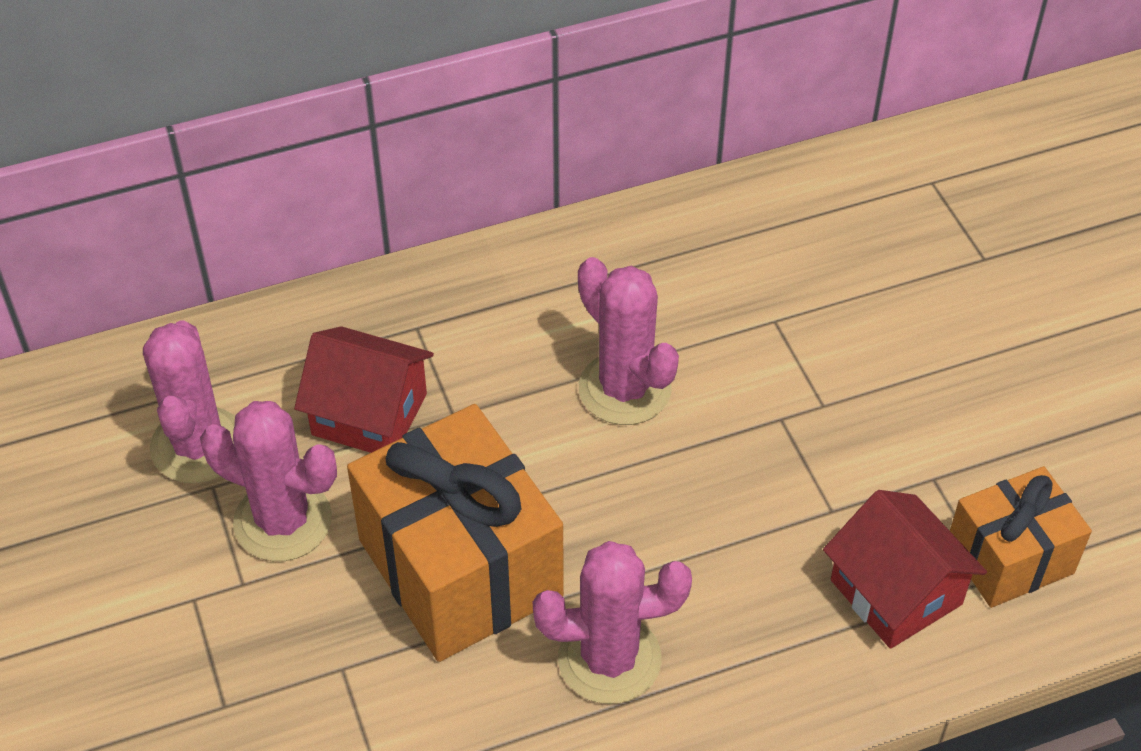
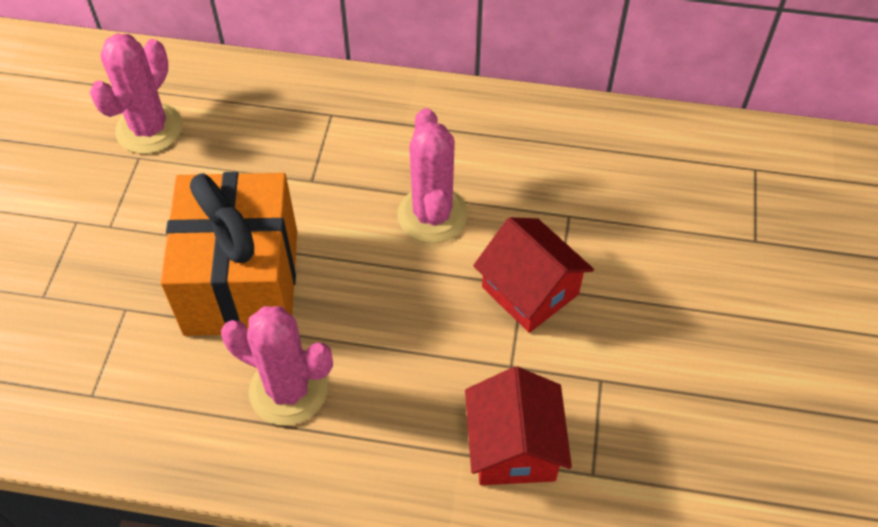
camera: 30 degrees right, 5 degrees up
(283, 521) = (161, 199): pink cactus -> none
(369, 414) = (261, 156): red house -> red house (530, 290)
(1009, 558) = (615, 466): orange gift -> none

